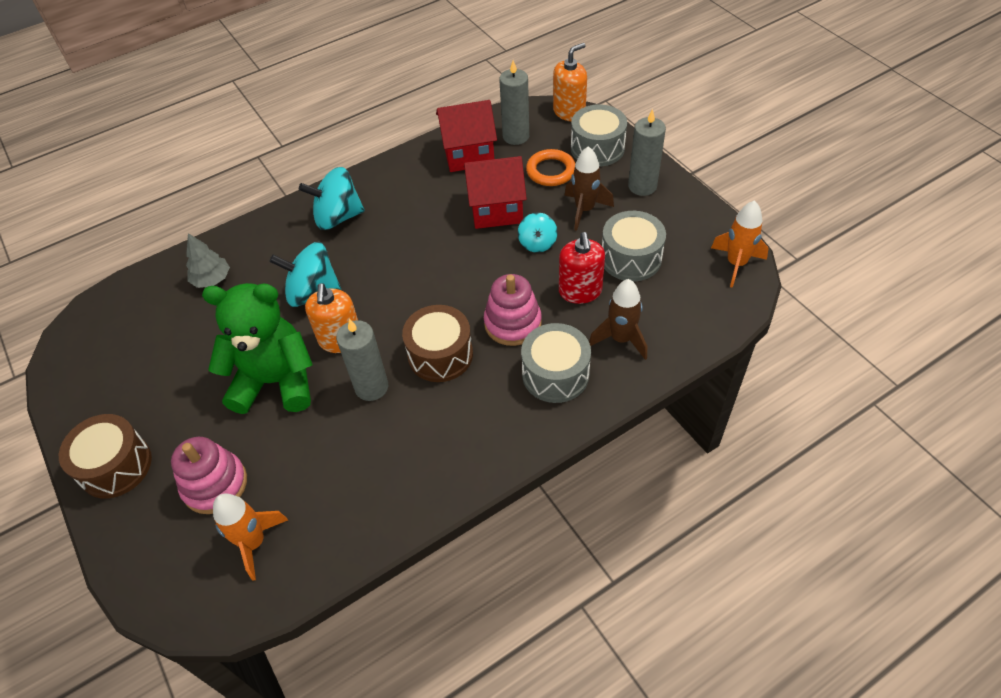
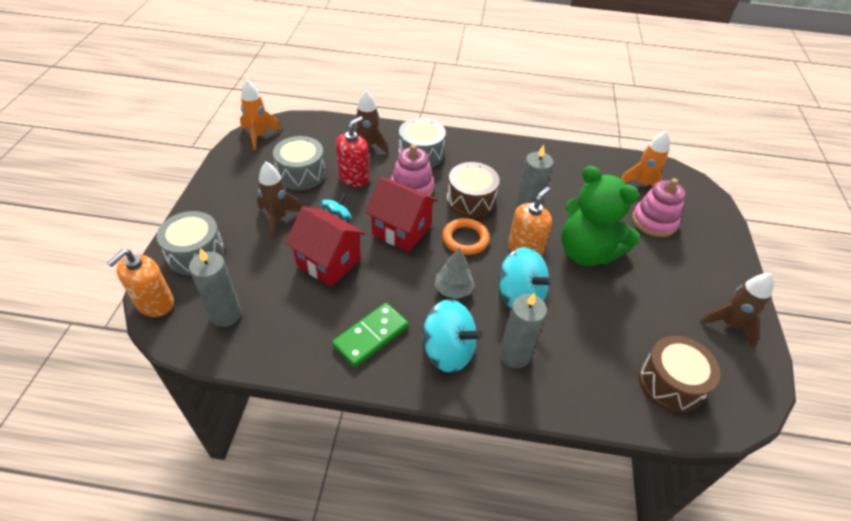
camera: 145 degrees left, 5 degrees down
(96, 400) = (729, 325): none -> brown rocket
(115, 466) = (719, 270): brown drum -> brown drum (670, 383)
(212, 279) = (596, 369): grey tree -> grey tree (453, 289)
(402, 189) = (371, 336): none -> green domino
(468, 154) = (282, 328): red house -> red house (401, 230)
(551, 171) = (252, 262): orange ring -> orange ring (465, 239)
(569, 112) = (155, 303): orange soap dispenser -> orange soap dispenser turned 60 degrees counterclockwise
(642, 186) = (222, 206): grey candle -> grey candle (514, 355)

